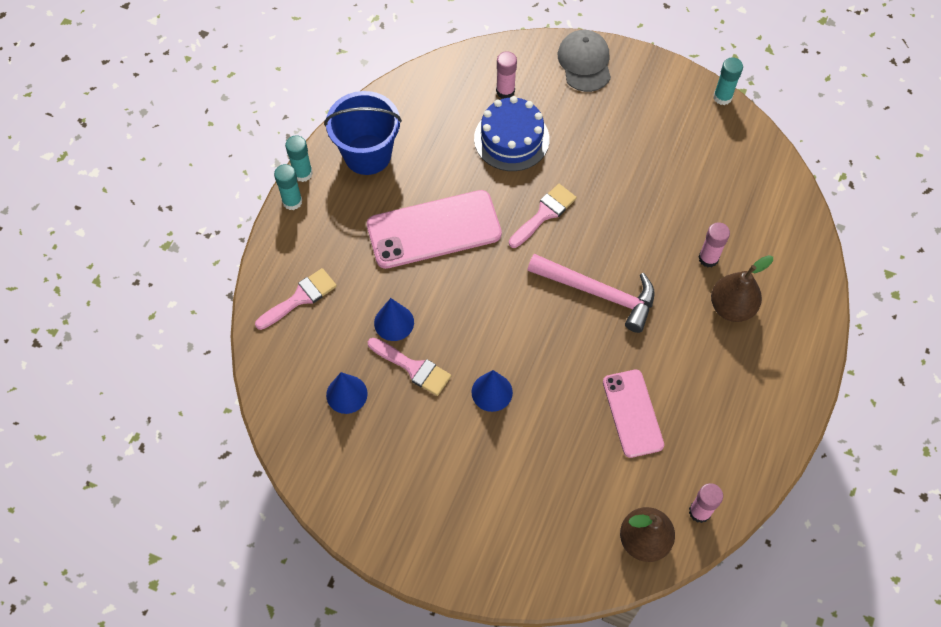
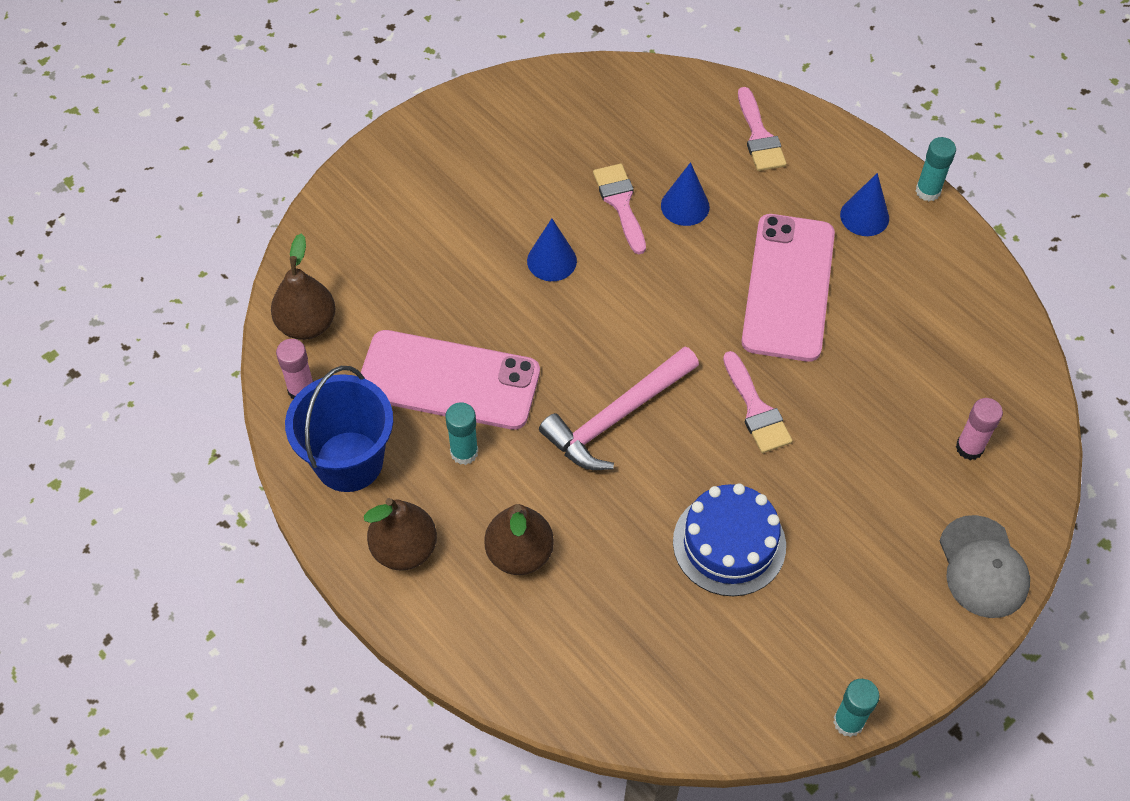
camera: 115 degrees right, 5 degrees down
(292, 201) = (891, 169): turquoise glue stick -> turquoise glue stick (464, 452)
(346, 394) = (622, 137): blue cone -> blue cone (864, 216)
(367, 154) = (928, 262): blue bucket -> blue bucket (349, 461)
(413, 368) = (620, 203): pink brush -> pink brush turned 105 degrees clockwise
(511, 139) = (887, 422): blue cake -> blue cake (729, 543)
(584, 62) = (983, 567): grey cap -> grey cap turned 60 degrees clockwise
(632, 413) = (449, 380): pink phone -> pink phone, size x1.57
(708, 258) = (600, 563): pink glue stick -> none
(773, 377) = (404, 549): none -> brown pear

